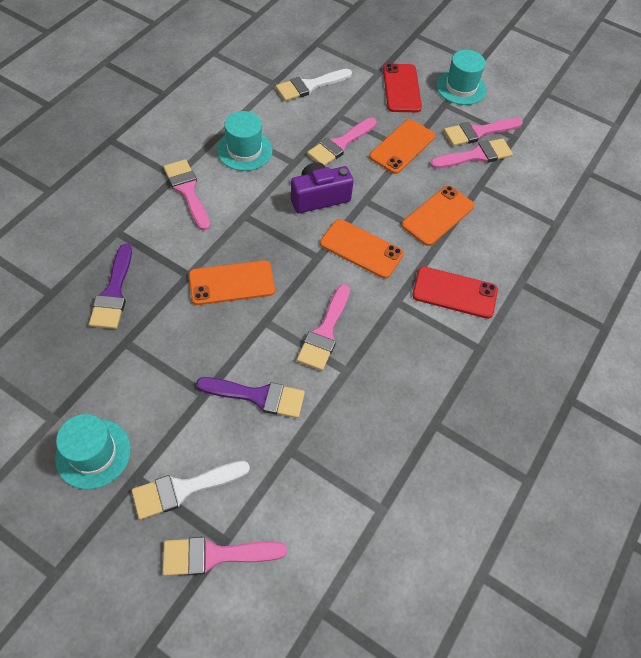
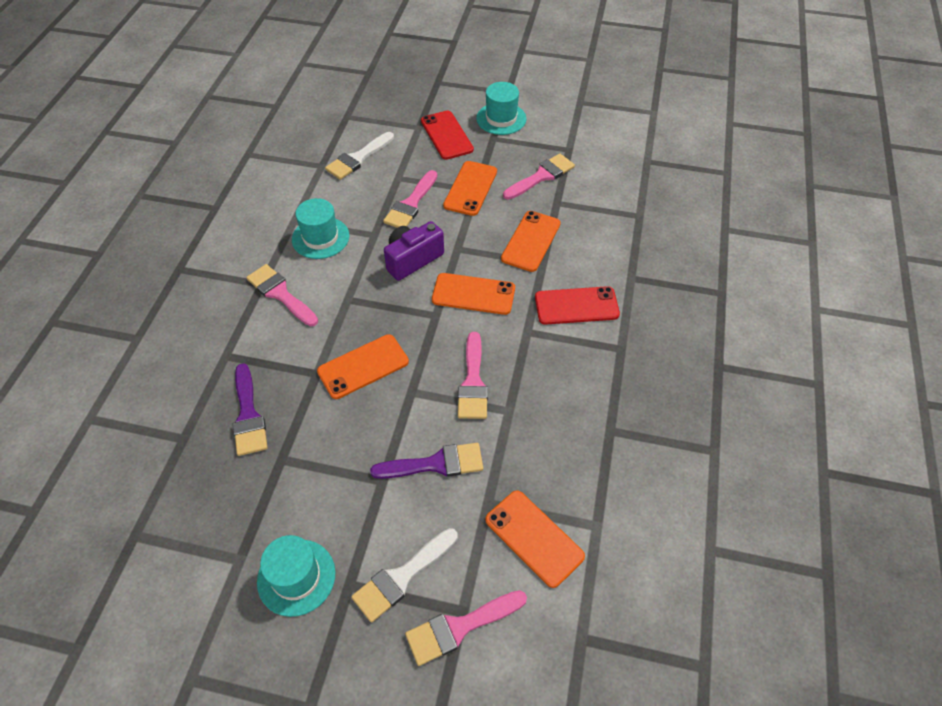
camera: 15 degrees left, 5 degrees down
(318, 499) = (534, 538): none -> orange phone
(478, 132) = (534, 154): pink brush -> none

